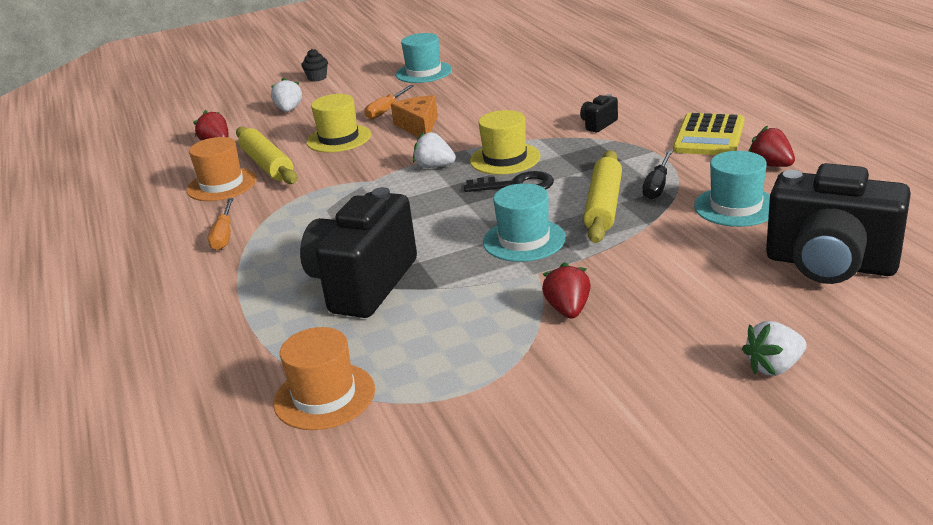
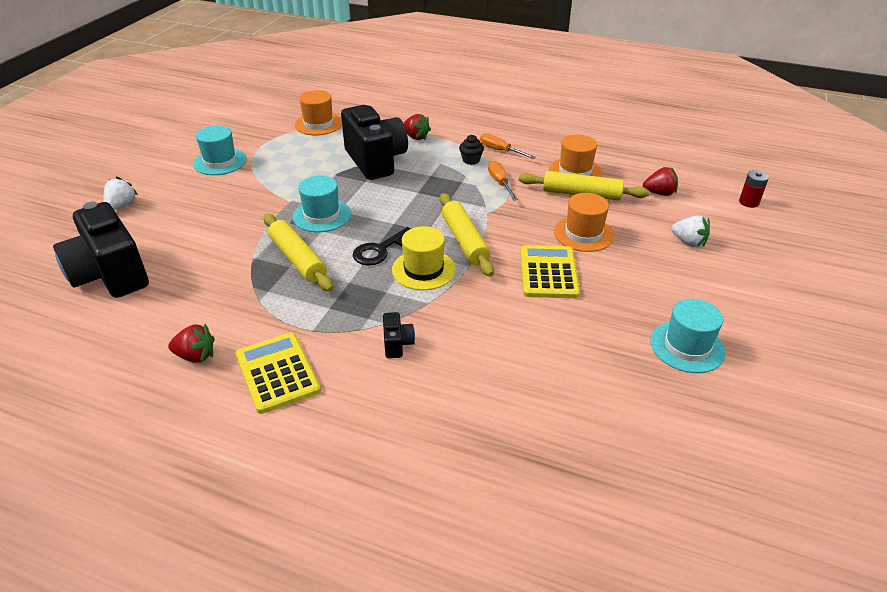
camera: 130 degrees right, 10 degrees up
(185, 115) = (748, 202): none -> red battery
(317, 78) = (764, 288): black cupcake -> black cupcake (471, 160)
(339, 138) = (583, 234): yellow hat -> orange hat
(386, 110) = (610, 277): orange screwdriver -> orange screwdriver (500, 183)
(419, 126) = (548, 272): orange cheese -> yellow calculator
(434, 166) = (464, 241): white strawberry -> yellow rolling pin
(568, 309) = (250, 191): red strawberry -> red strawberry (416, 137)
(657, 186) = (275, 293): black screwdriver -> none
(736, 206) = (200, 297): turquoise hat -> turquoise hat (220, 162)
(830, 264) = (110, 275): black camera -> black camera turned 105 degrees counterclockwise

